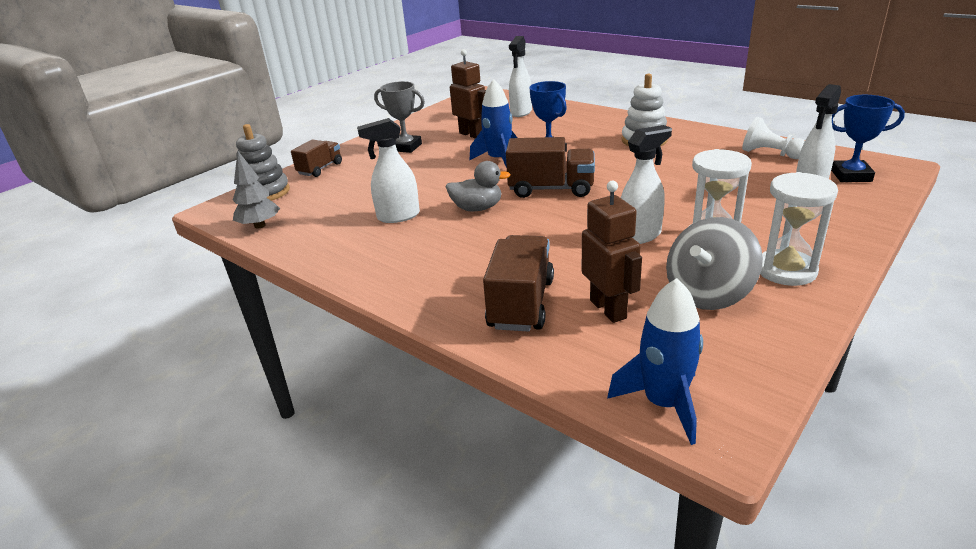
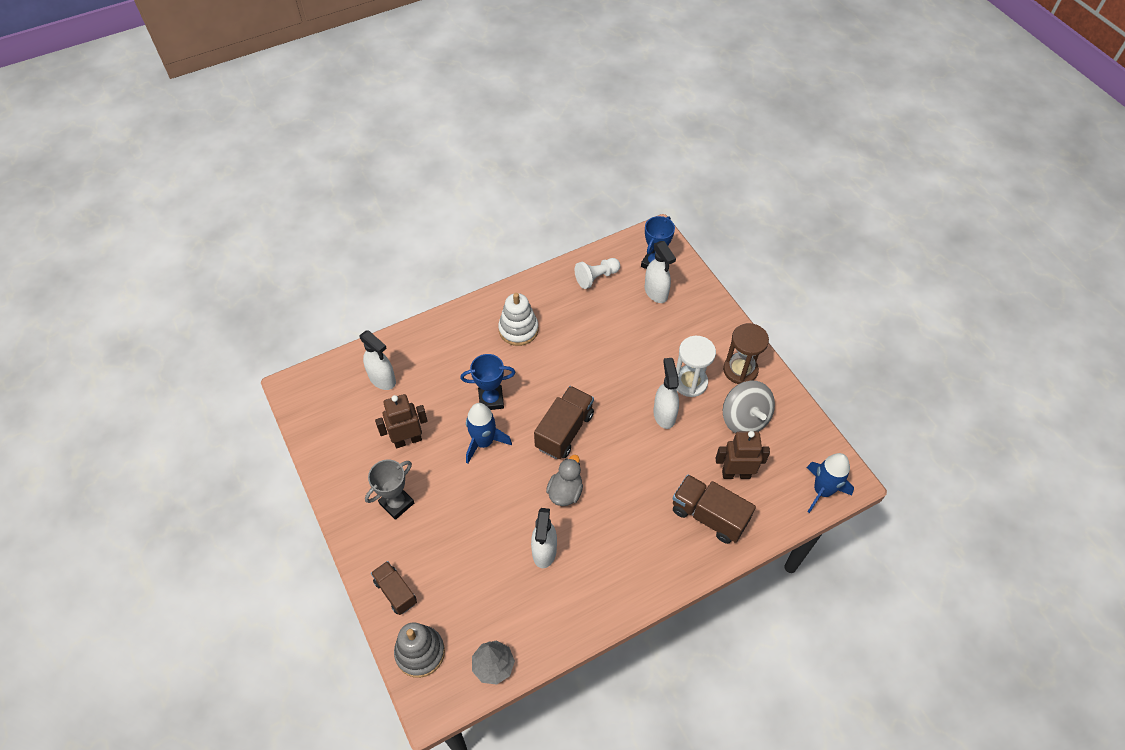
camera: 70 degrees left, 25 degrees up
(786, 270) = (740, 370): white hourglass -> brown hourglass

